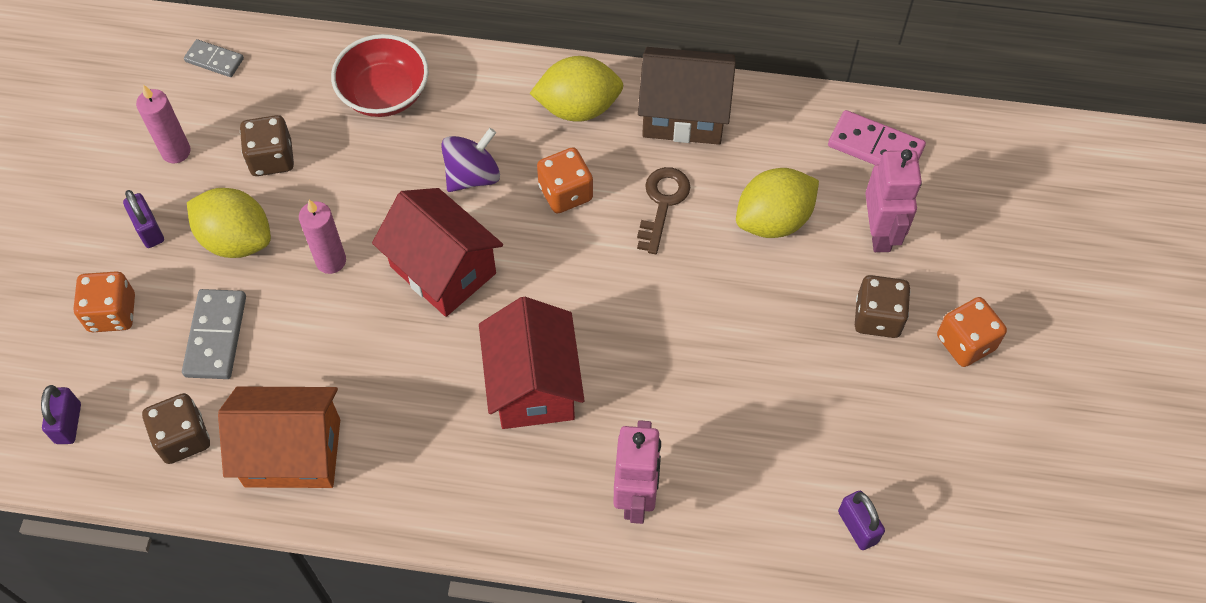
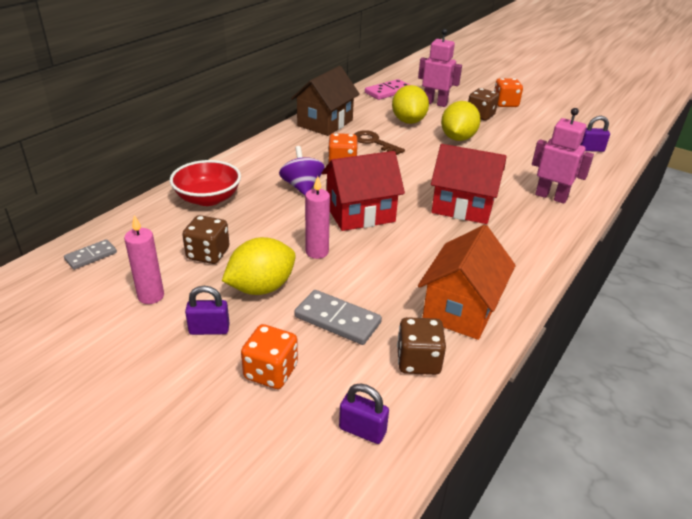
camera: 65 degrees left, 25 degrees down
(578, 108) = (290, 146): yellow lemon -> yellow lemon (457, 138)

